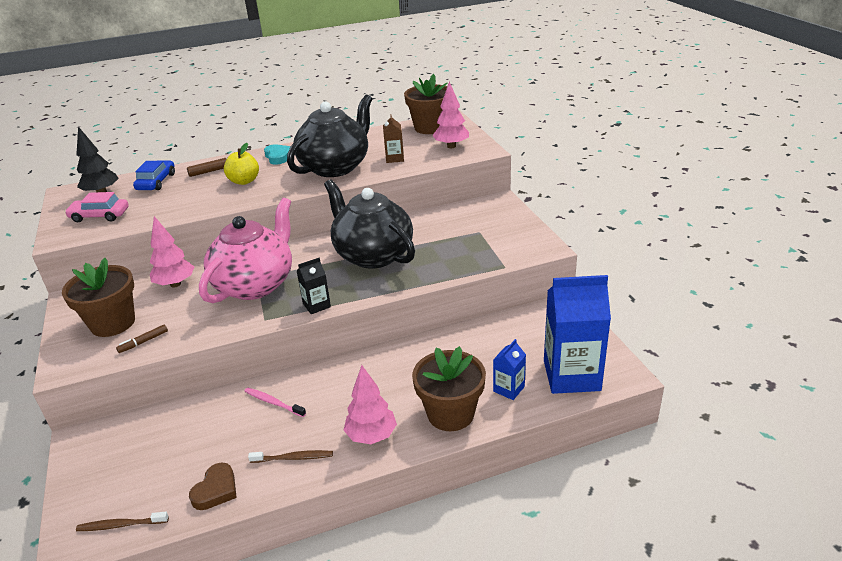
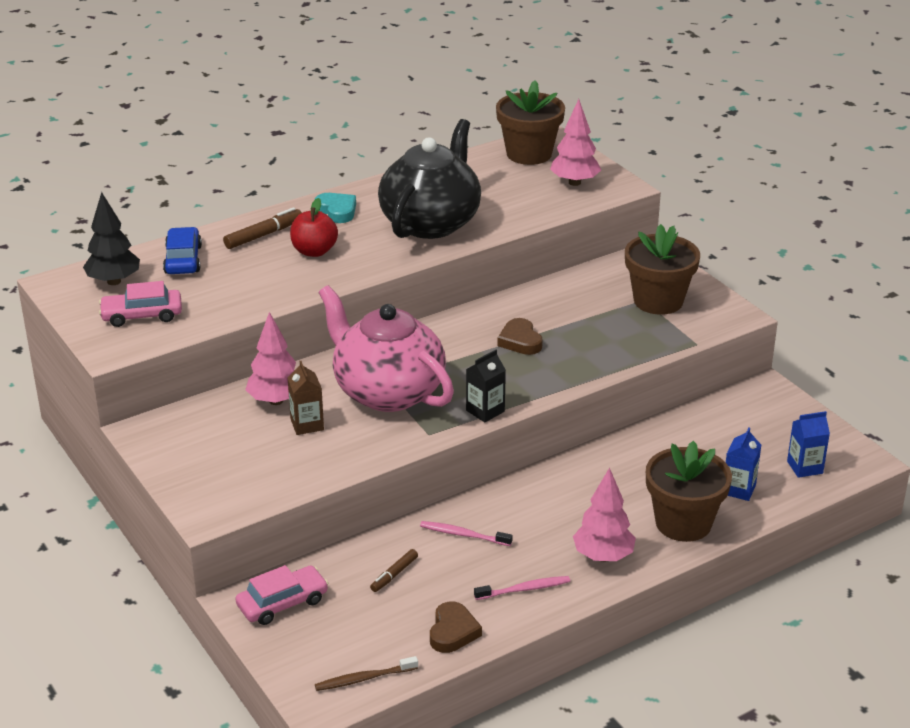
camera: 15 degrees left, 0 degrees up
(107, 444) = (282, 603): none -> pink car
(113, 323) = (228, 457): brown flower pot -> brown flower pot (658, 301)
(143, 342) = (289, 475): brown marker -> brown marker (394, 574)
(244, 181) = (314, 251): yellow apple -> red apple
(256, 284) = (387, 392): pink teapot -> pink teapot turned 60 degrees counterclockwise
(293, 458) = (524, 589): brown toothbrush -> pink toothbrush
(373, 255) = (520, 341): black teapot -> brown heart
(394, 158) = (506, 205): brown carton -> brown carton (307, 424)
(571, 375) = (804, 467): blue carton -> blue carton, size x0.47

